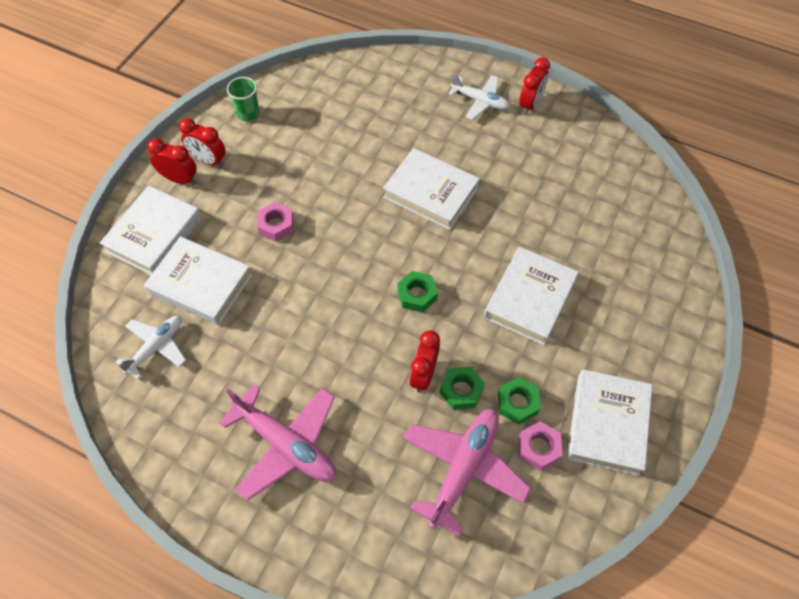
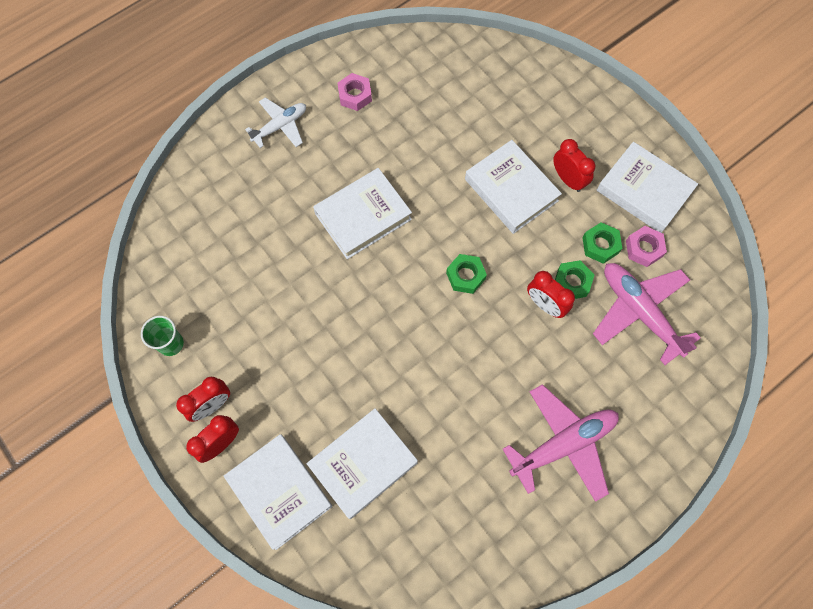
camera: 65 degrees left, 10 degrees up
(156, 347) = (414, 530): white plane -> none
(276, 225) = (329, 368): pink nut -> pink nut (355, 95)
(530, 104) = (308, 87): red clock -> red clock (568, 179)

